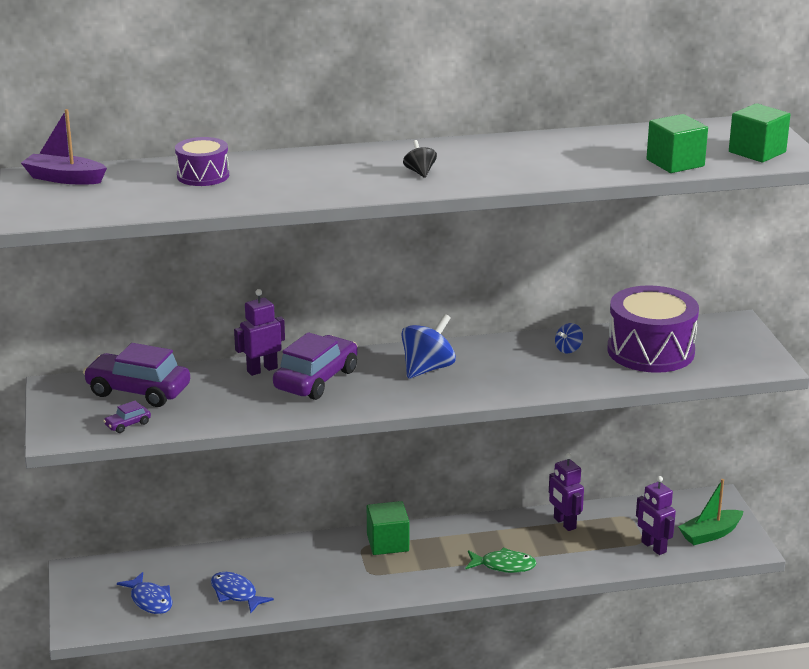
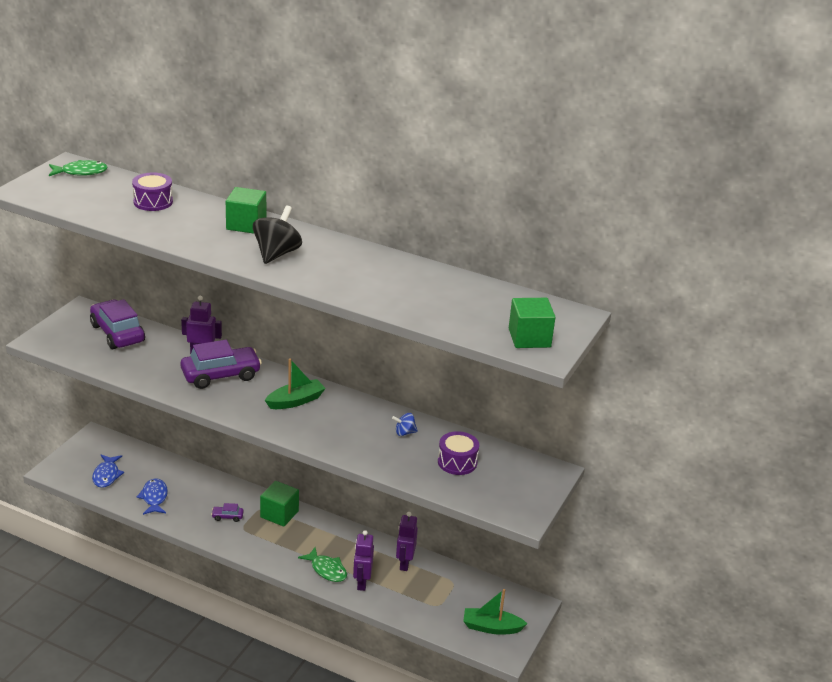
camera: 35 degrees right, 5 degrees up
(64, 178) = (81, 172): purple boat -> green fish
(127, 424) = (80, 352): purple car -> purple car (227, 517)
(420, 172) = (276, 254): black spinning top -> black spinning top, size x1.91
(427, 369) = (295, 401): blue spinning top -> green boat
(650, 351) = (457, 462): purple drum -> purple drum, size x0.54
(653, 547) = (439, 614): purple robot -> purple robot (362, 582)
(675, 163) = (453, 320): green cube -> green cube (246, 224)

